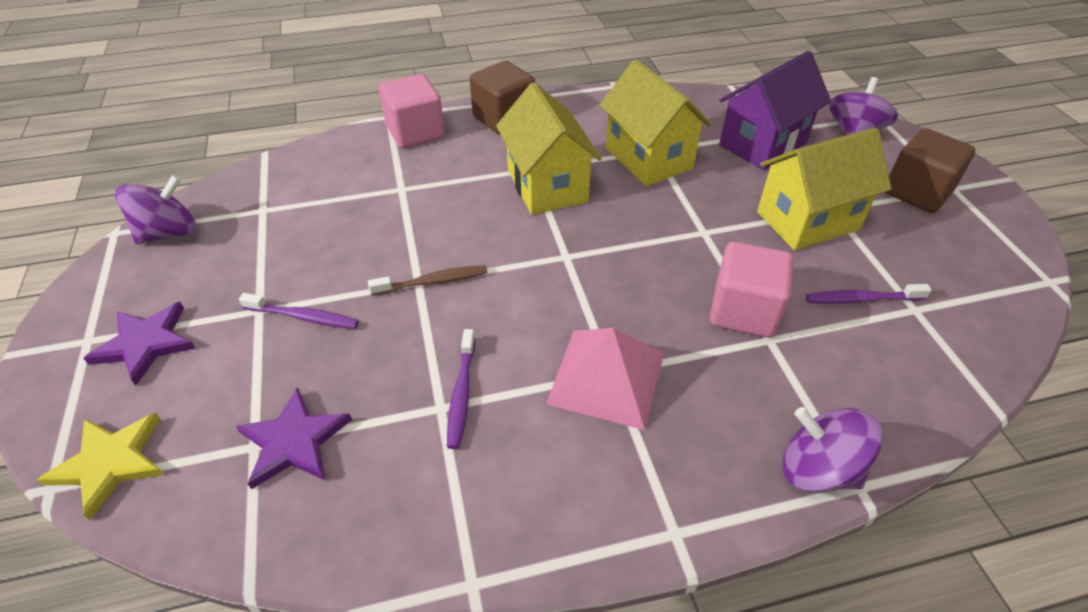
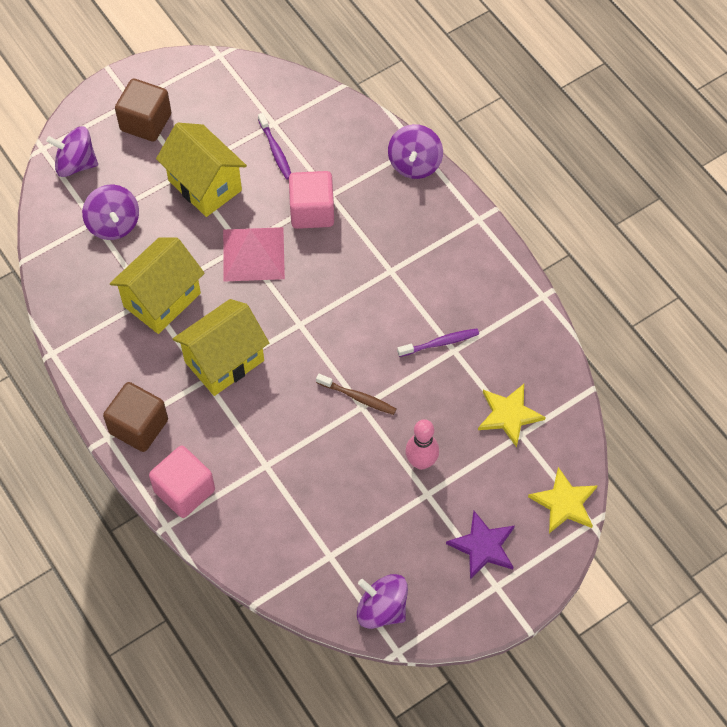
camera: 110 degrees left, 15 degrees up
(294, 441) = (509, 415): purple star -> yellow star
(303, 317) = (421, 462): purple toothbrush -> pink bowling pin
(432, 282) = (358, 397): brown toothbrush -> brown toothbrush turned 150 degrees clockwise
(607, 377) = (395, 272): pink pyramid -> pink pyramid (253, 254)
(763, 144) = (113, 224): purple house -> purple spinning top

